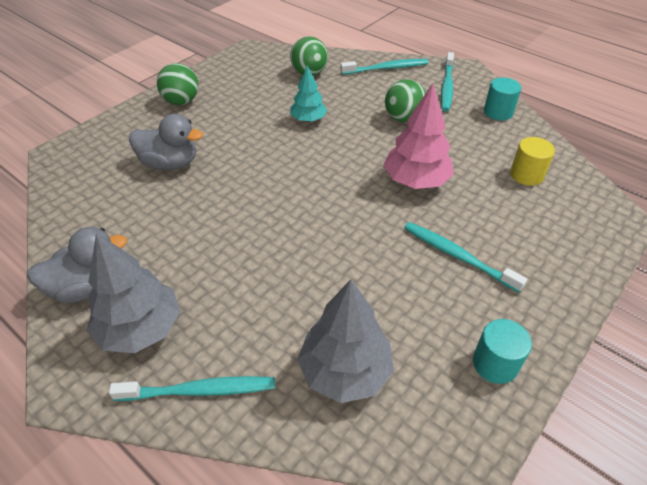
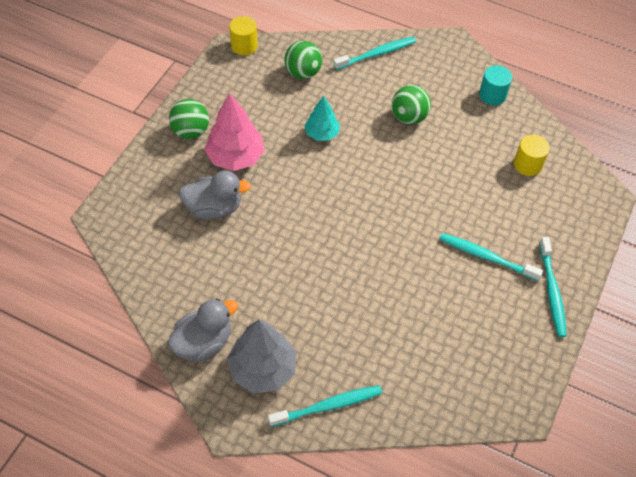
camera: 15 degrees left, 10 degrees up
(263, 49) = (244, 46): none -> yellow cylinder
(345, 371) = (426, 369): grey tree -> none
(416, 180) = (437, 188): pink tree -> pink tree (235, 157)
(446, 86) = (439, 69): turquoise toothbrush -> turquoise toothbrush (552, 291)
(495, 363) = (529, 342): turquoise cylinder -> none

